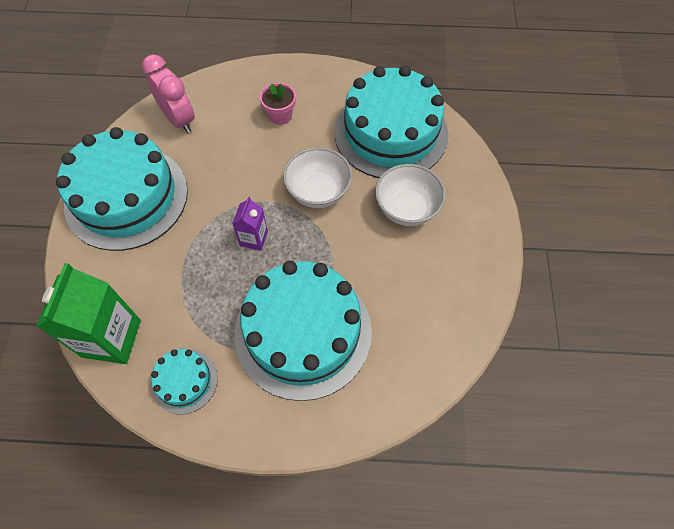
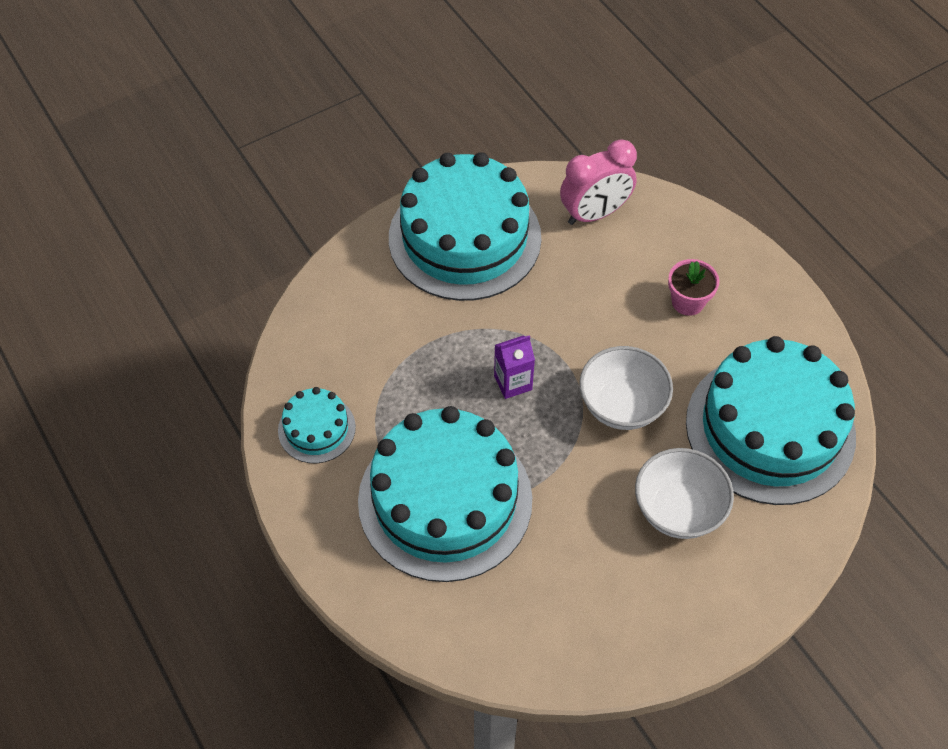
camera: 55 degrees right, 5 degrees down
(111, 338) = (312, 337): green carton -> none
(179, 119) = (594, 214): pink clock -> pink clock turned 45 degrees clockwise

